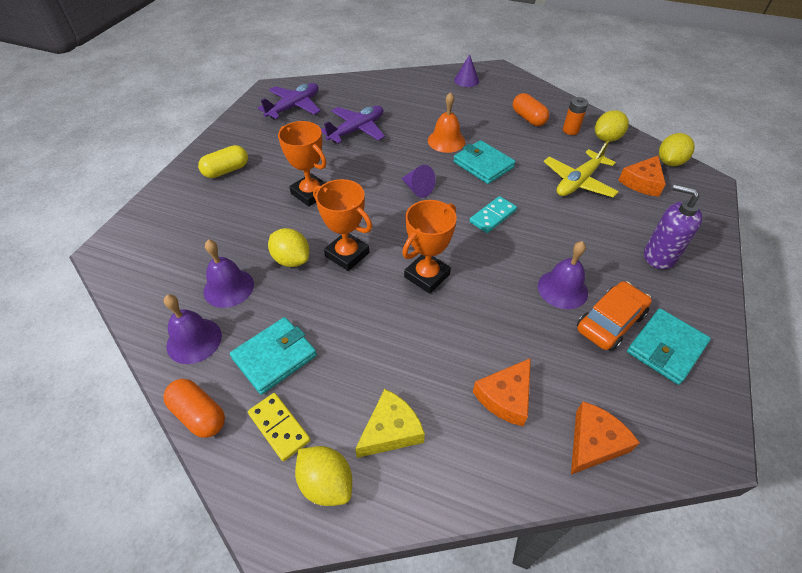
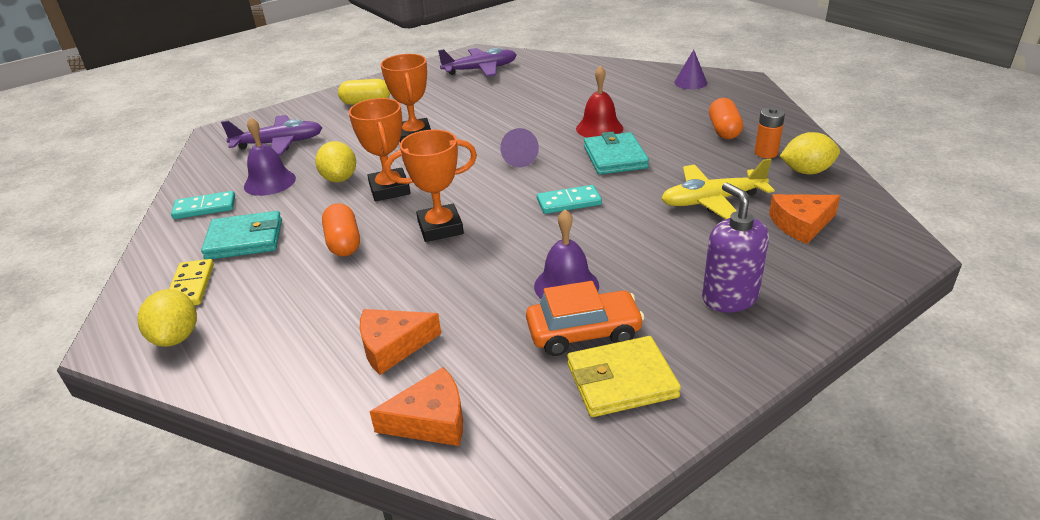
camera: 35 degrees right, 15 degrees down
(194, 340) = (205, 208): purple bell -> turquoise domino
(199, 414) = (151, 255): orange capsule -> orange capsule (344, 242)
(357, 130) = (517, 99): purple plane -> purple plane (279, 143)
(391, 430) = (266, 325): yellow cheese -> none
(446, 141) = (599, 128): orange bell -> red bell
(666, 348) = (621, 381): turquoise wallet -> yellow wallet
(669, 162) = (871, 216): yellow lemon -> none

